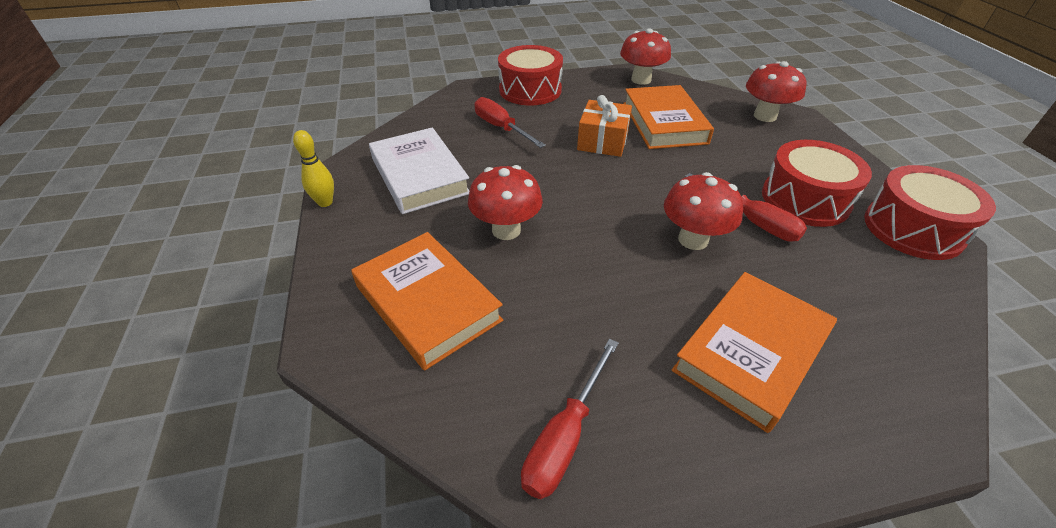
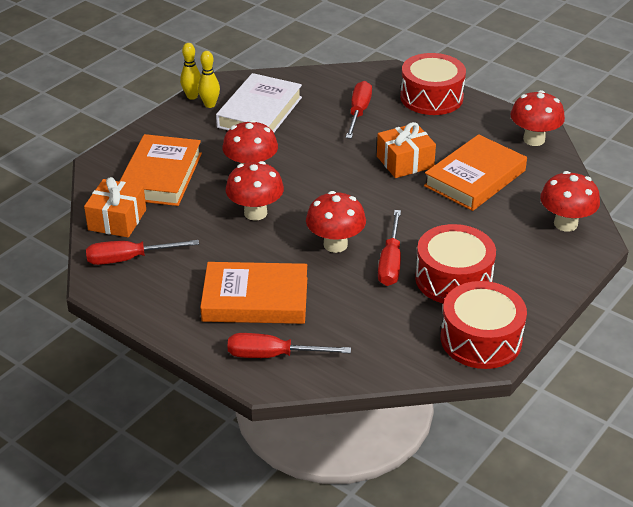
camera: 50 degrees right, 5 degrees down
(358, 199) = (210, 105): none -> yellow bowling pin
(465, 399) = (117, 220): none -> orange gift
(584, 265) = (255, 213): none -> red mushroom
(880, 397) = (273, 355): none -> red screwdriver

